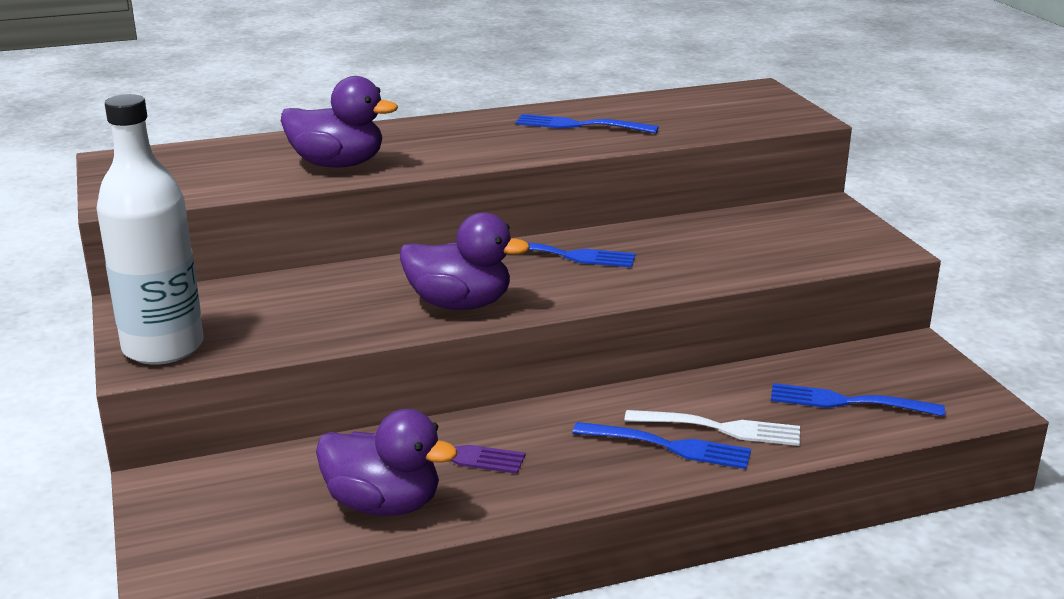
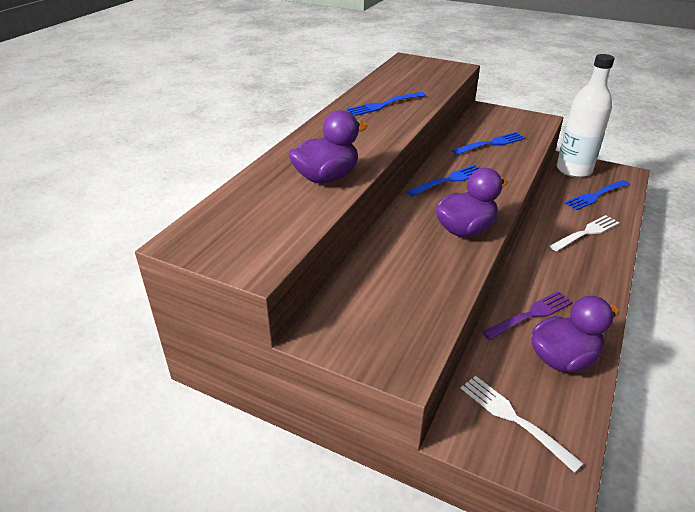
camera: 45 degrees left, 10 degrees up
(163, 347) = (392, 350): white bottle -> white bottle (573, 170)
(228, 509) = (514, 419): none -> white fork
(667, 446) = (588, 252): blue fork -> blue fork (491, 144)

